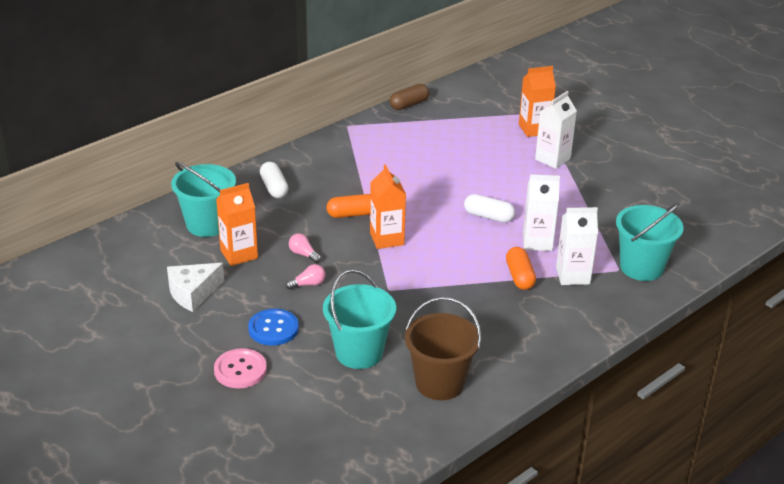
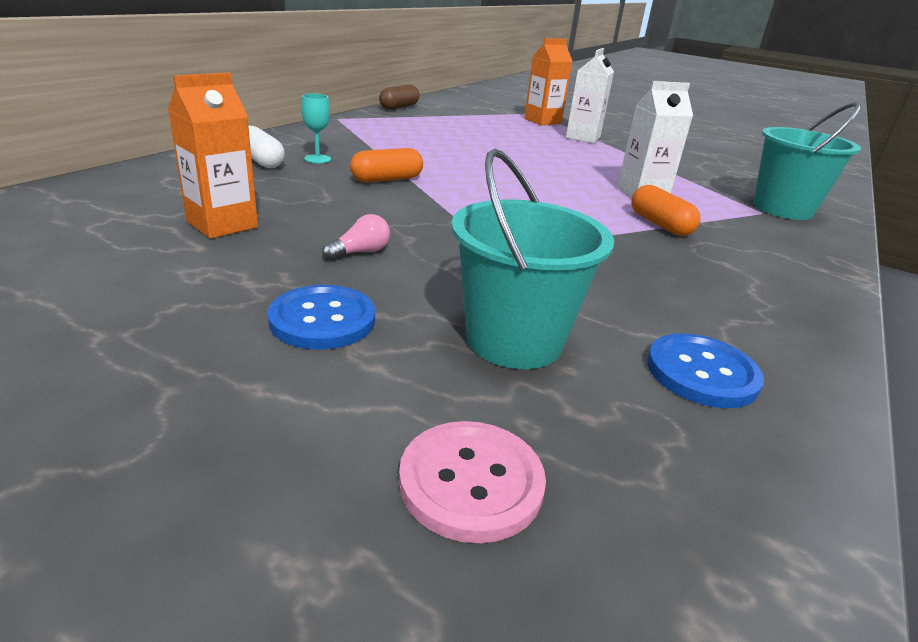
camera: 20 degrees left, 5 degrees down
(193, 293) = (135, 280): white cheese -> none
(207, 224) = (159, 195): turquoise bucket -> none
(240, 370) = (271, 408): pink button -> pink button (471, 482)
(303, 254) = (335, 219): pink light bulb -> none
(313, 187) = (317, 159): none -> turquoise goblet
(387, 239) = (451, 199): orange carton -> none
(439, 383) = (702, 373): brown bucket -> blue button
(488, 216) = (562, 176): white capsule -> none
(572, 276) = (720, 220): white carton -> none

